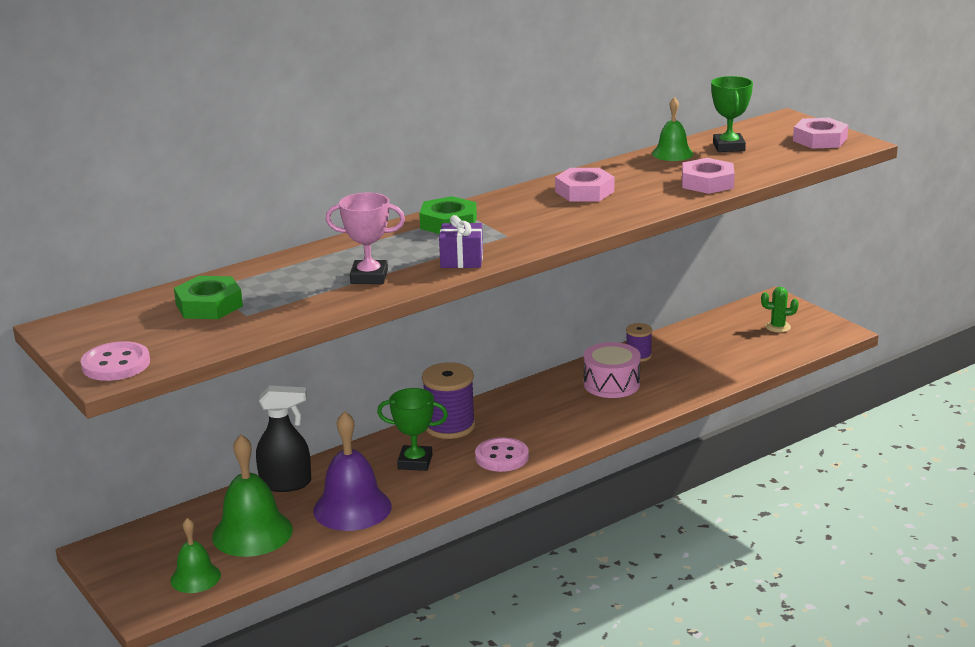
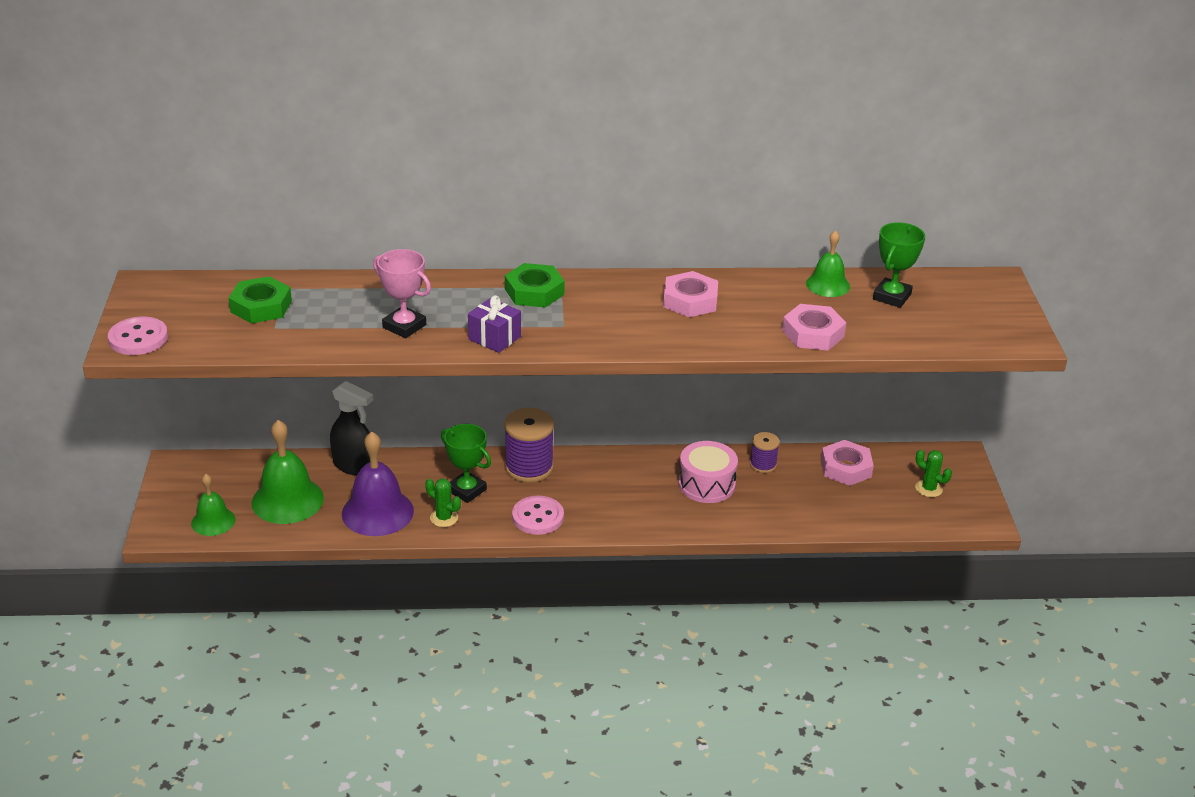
camera: 30 degrees right, 10 degrees up
(419, 489) = (444, 518): none -> green cactus
(820, 140) = (994, 321): pink nut -> pink nut (846, 468)

